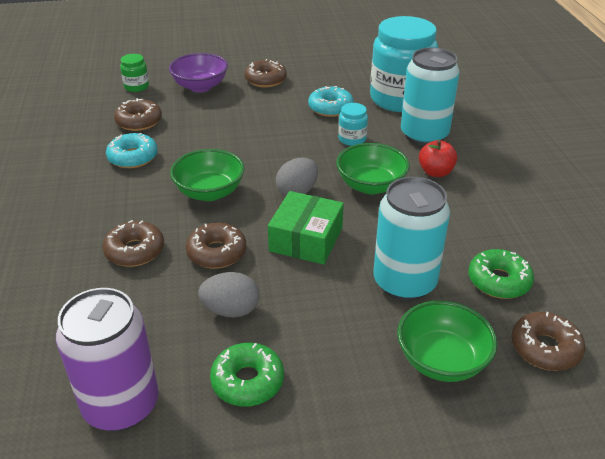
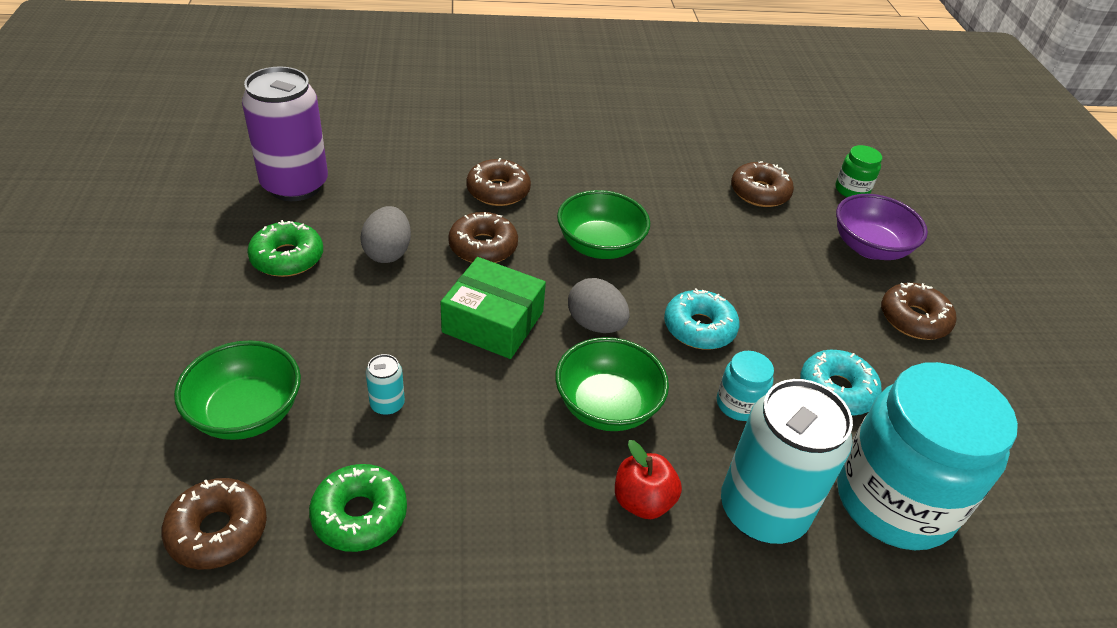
camera: 90 degrees right, 5 degrees up
(133, 157) = (675, 188): turquoise donut -> turquoise donut (699, 328)
(404, 283) = (387, 404): turquoise can -> turquoise can, size x0.40

